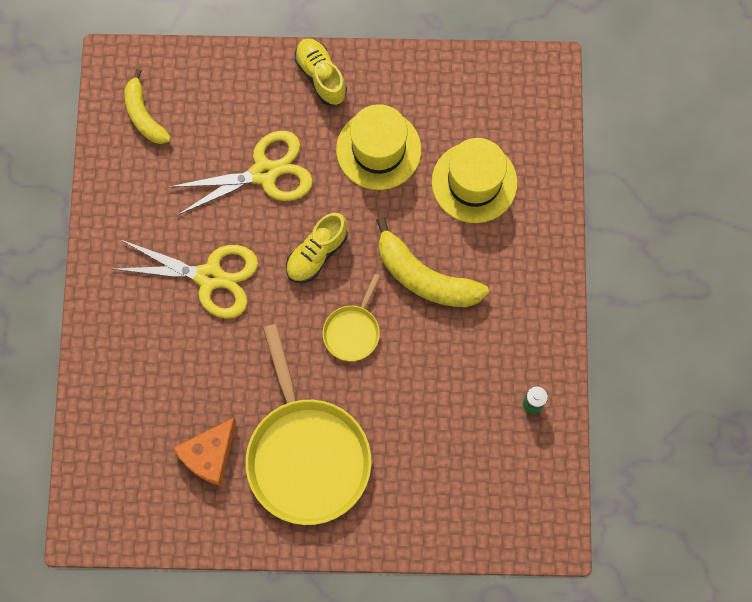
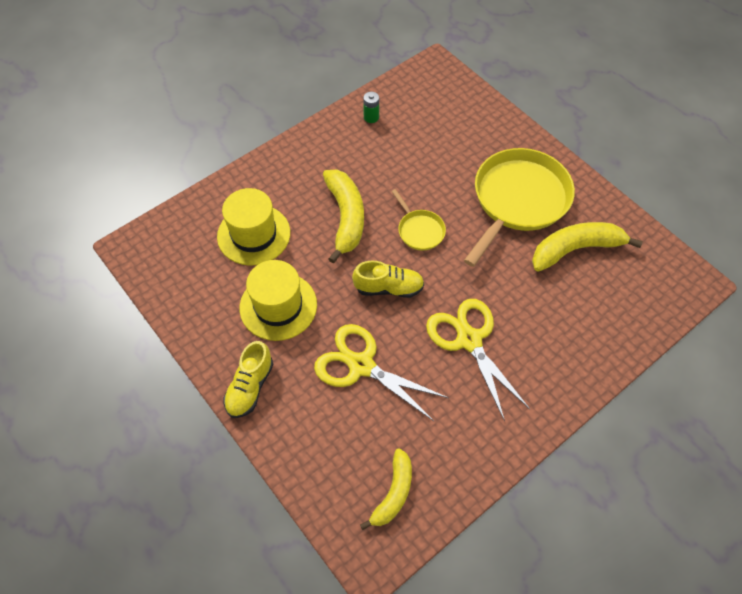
camera: 130 degrees left, 15 degrees down
(209, 455) = (575, 249): orange cheese -> yellow banana
(352, 331) = (419, 230): yellow pan -> yellow pan turned 75 degrees clockwise

